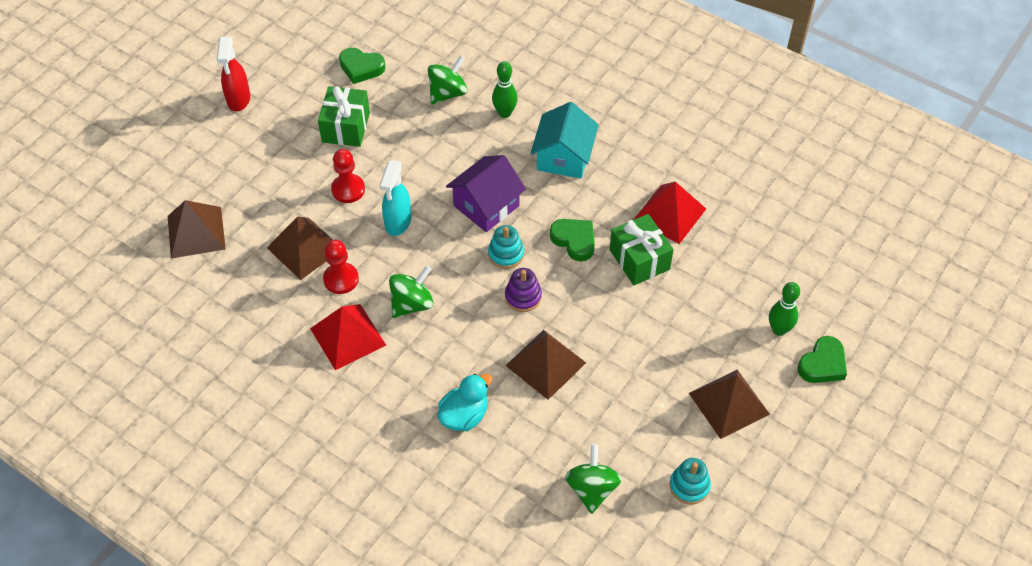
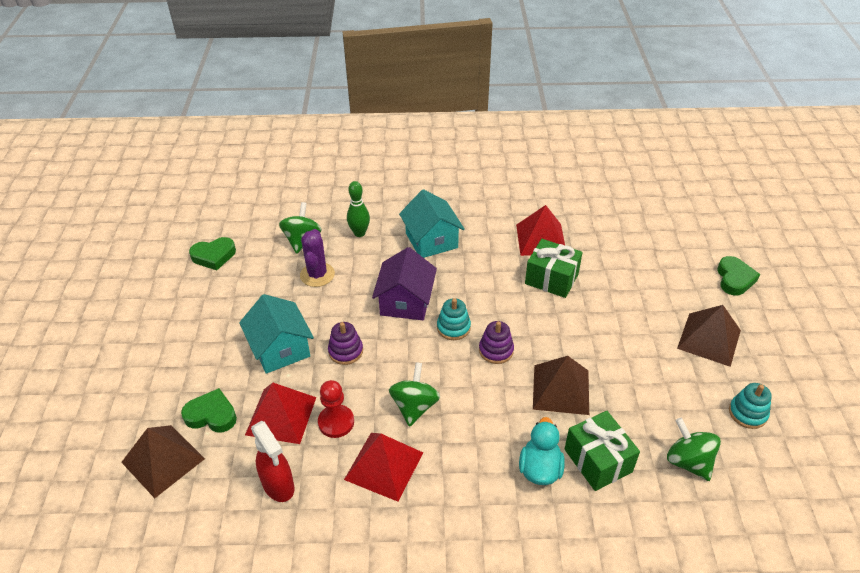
camera: 35 degrees left, 10 degrees down
(238, 100) = (119, 330): red spray bottle -> red spray bottle (278, 486)
(304, 248) = (281, 416): brown pyramid -> red pyramid
(346, 127) = (237, 304): green gift -> green gift (598, 460)
(348, 189) = (280, 349): red pawn -> turquoise house
(398, 222) = (345, 351): turquoise spray bottle -> purple stacking toy
(433, 136) = (317, 275): none -> purple cactus
(574, 241) = (494, 291): green heart -> green heart (211, 415)
(779, 330) = (686, 273): green bowling pin -> none

